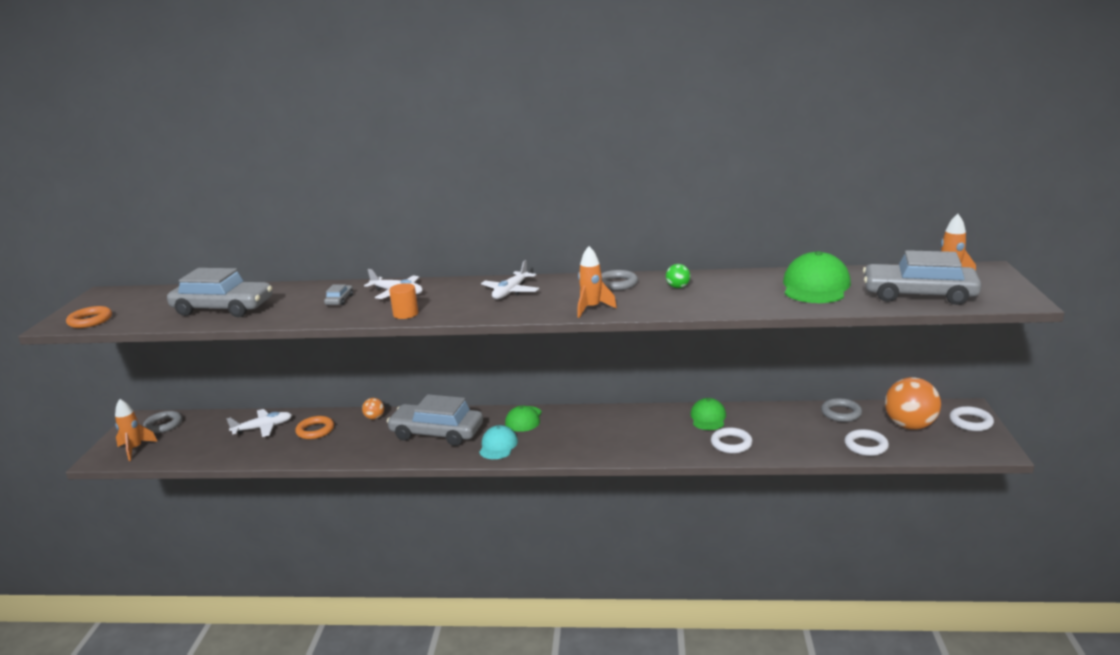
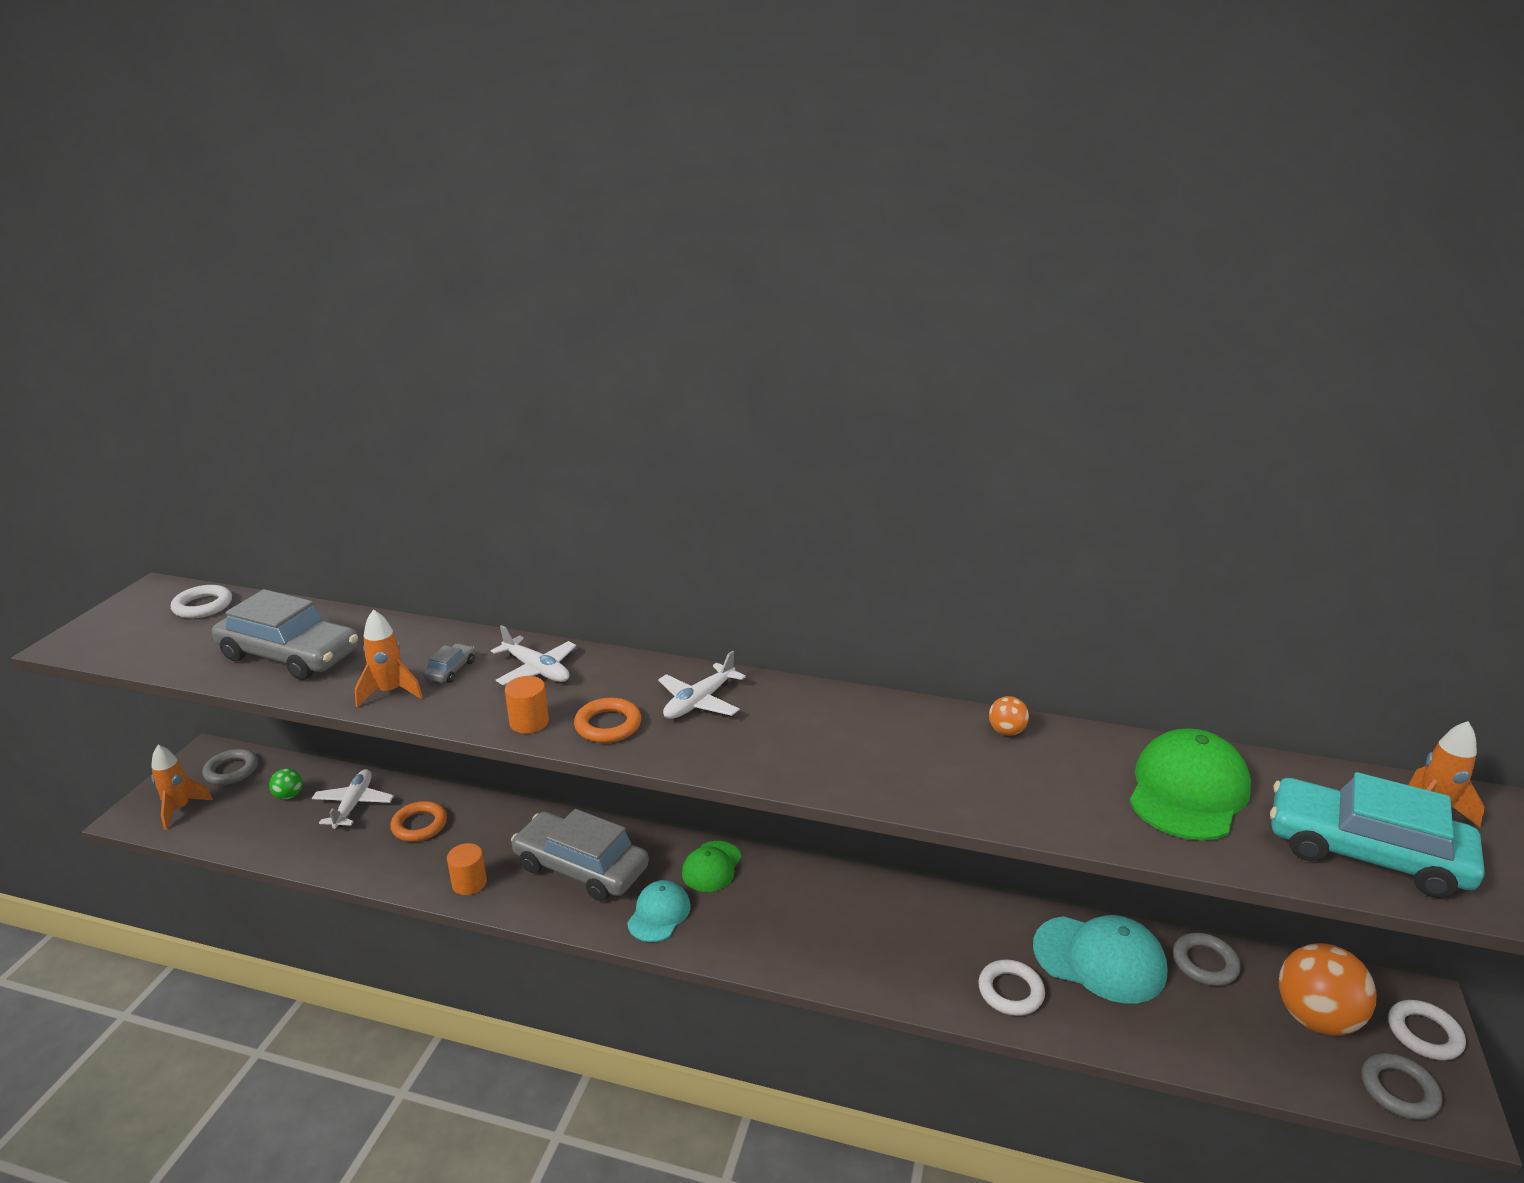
camera: 10 degrees right, 5 degrees up
(90, 320) = (112, 645): orange ring -> orange ring (608, 725)
(263, 428) = (354, 804): white plane -> white plane turned 75 degrees counterclockwise
(363, 452) = (469, 883): none -> orange cylinder
(374, 417) = (506, 817): orange ball -> orange ball (1006, 731)
(591, 308) = (807, 769): orange rocket -> orange rocket (390, 692)
(617, 284) = (866, 716): grey ring -> grey ring (1399, 1090)
(678, 287) = (958, 745): green ball -> green ball (289, 795)
(708, 417) = (988, 925): green cap -> none
(779, 421) = (1099, 959): none -> turquoise cap
(866, 446) = (1231, 1048): white ring -> white ring (203, 606)
(918, 294) = (1365, 852): grey car -> turquoise car

